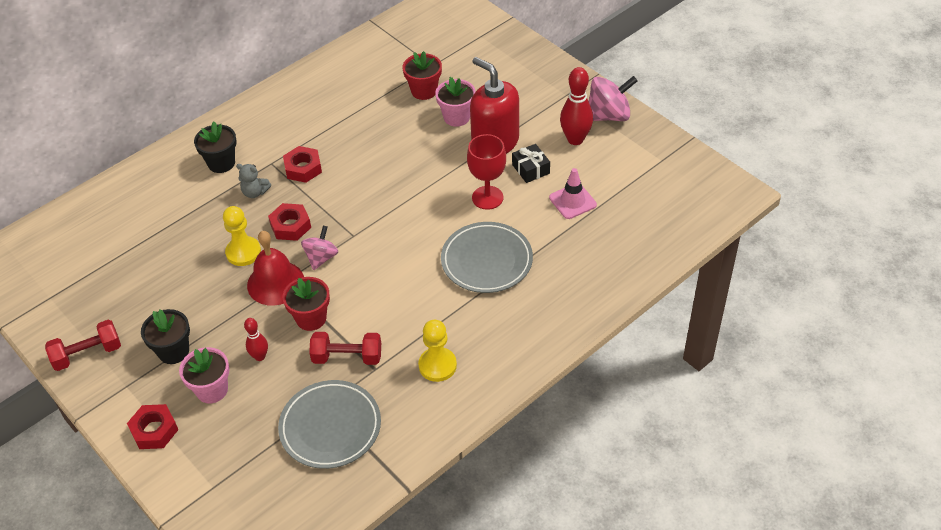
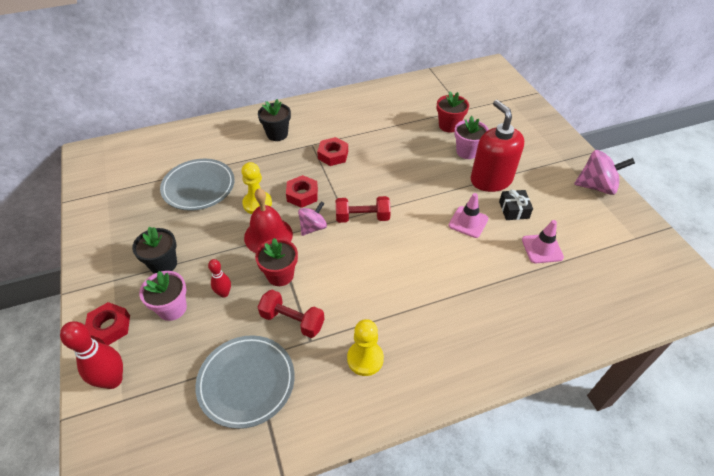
camera: 20 degrees right, 0 degrees up
(87, 354) = (103, 243): red dumbbell -> red dumbbell (362, 217)
(255, 192) = (289, 162): grey teddy bear -> none
(487, 197) = (468, 222): red goblet -> pink traffic cone
(487, 261) = (447, 276): grey plate -> grey plate (198, 187)
(575, 139) = (561, 197): red bowling pin -> red bowling pin (113, 380)

